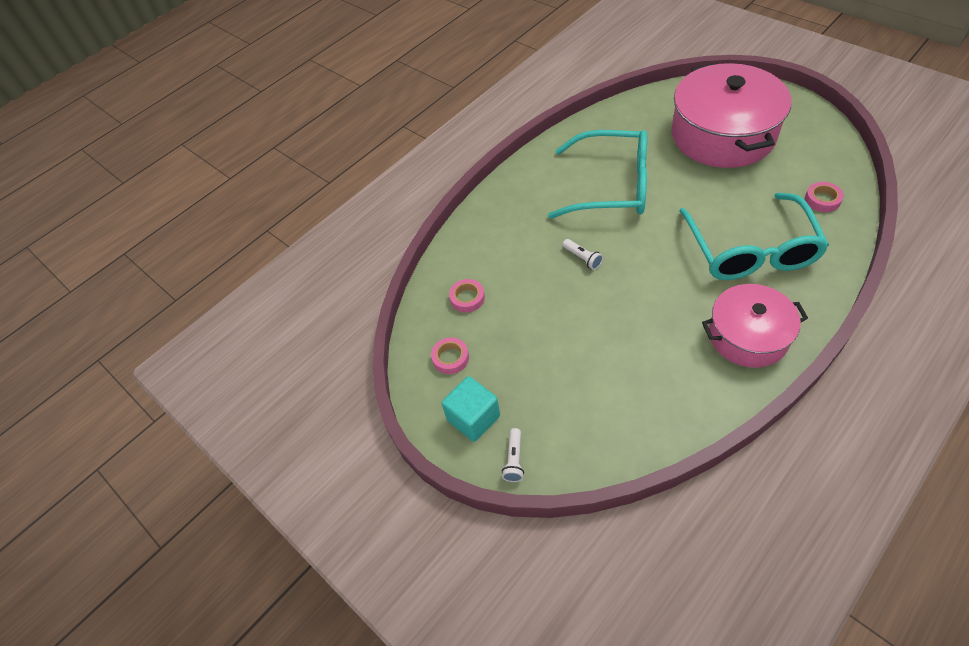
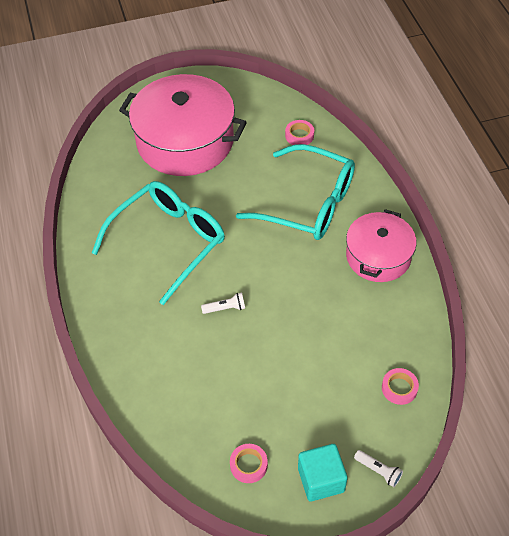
camera: 65 degrees left, 0 degrees up
(467, 298) = (195, 416): pink tape -> pink tape (399, 388)

